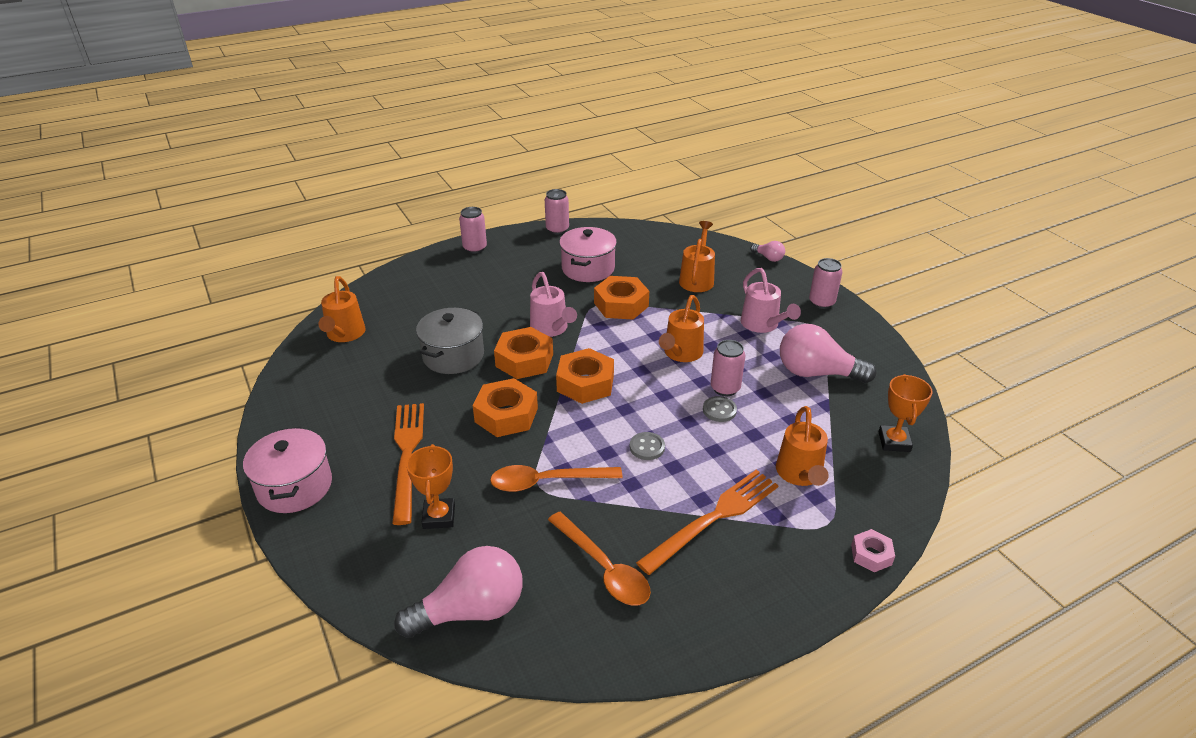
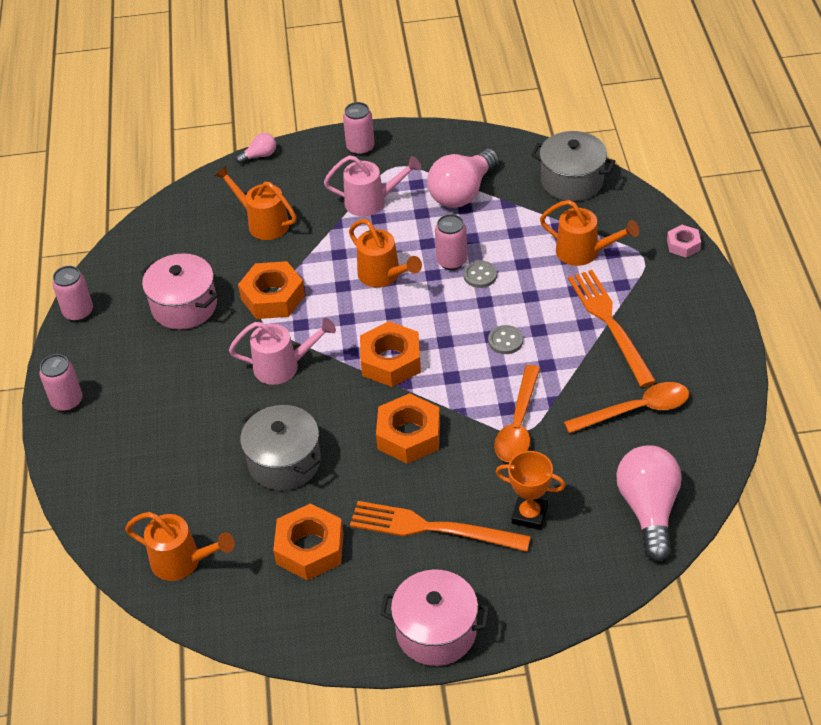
camera: 65 degrees left, 10 degrees up
(524, 360) = (326, 401): orange nut -> orange nut (310, 548)
(894, 442) = (572, 181): orange trophy -> grey pot

